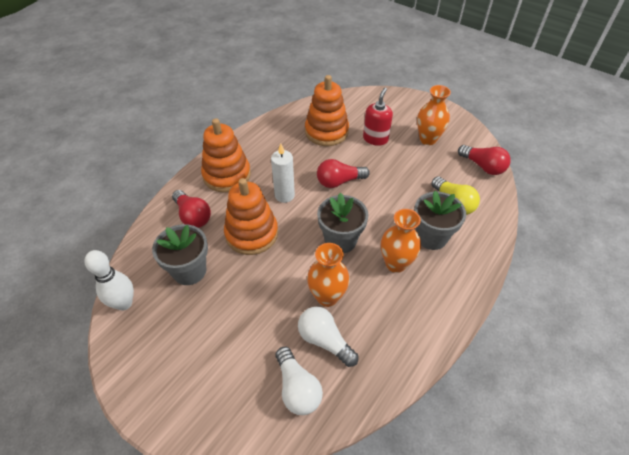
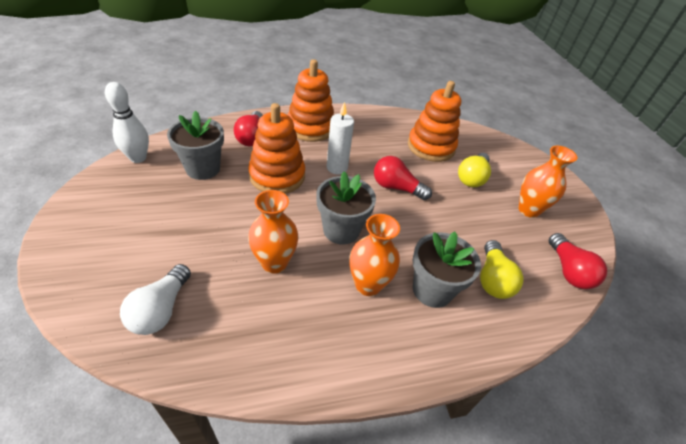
camera: 35 degrees right, 5 degrees down
(324, 340) = (228, 293): white light bulb -> none
(375, 139) = (472, 178): red soap dispenser -> yellow light bulb

